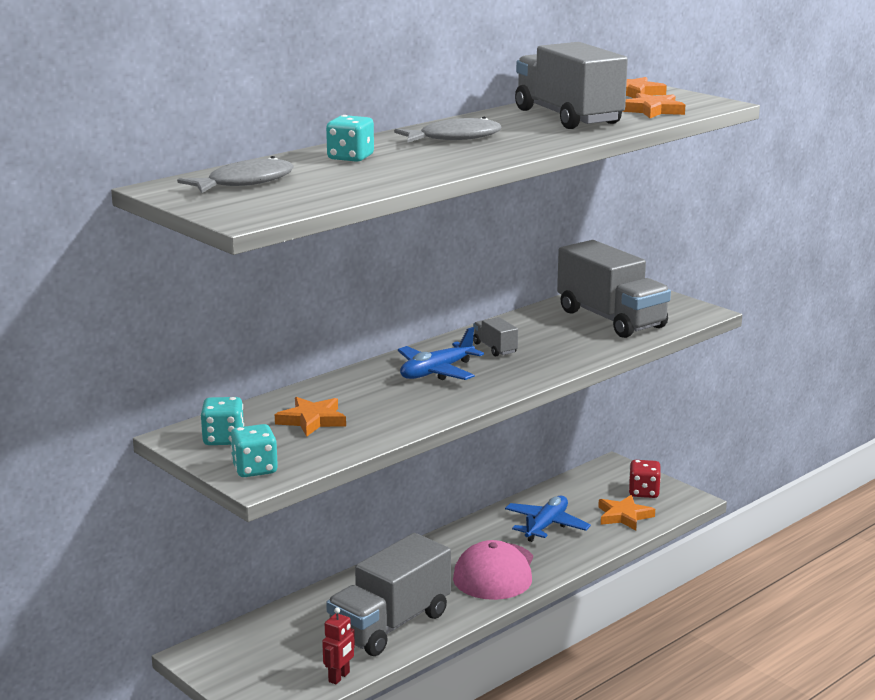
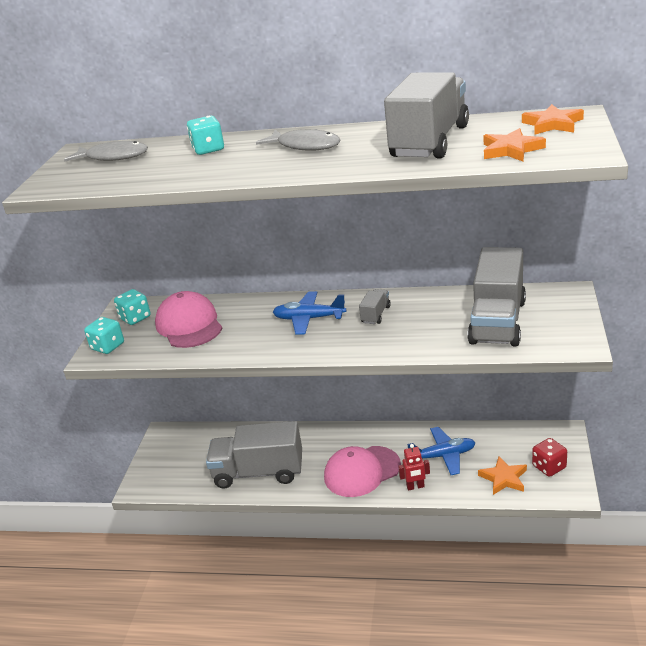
camera: 55 degrees right, 10 degrees up
(312, 420) = (189, 325): orange star -> pink cap
(339, 677) = (190, 489): red robot -> red robot (415, 487)

